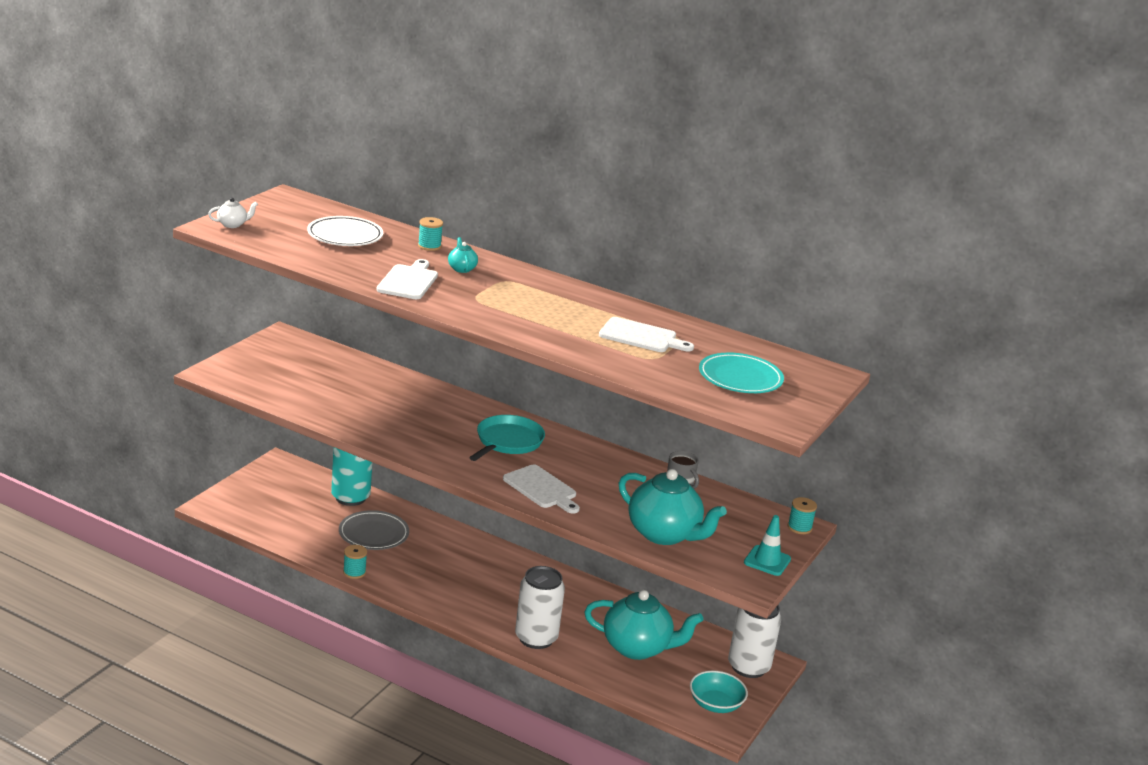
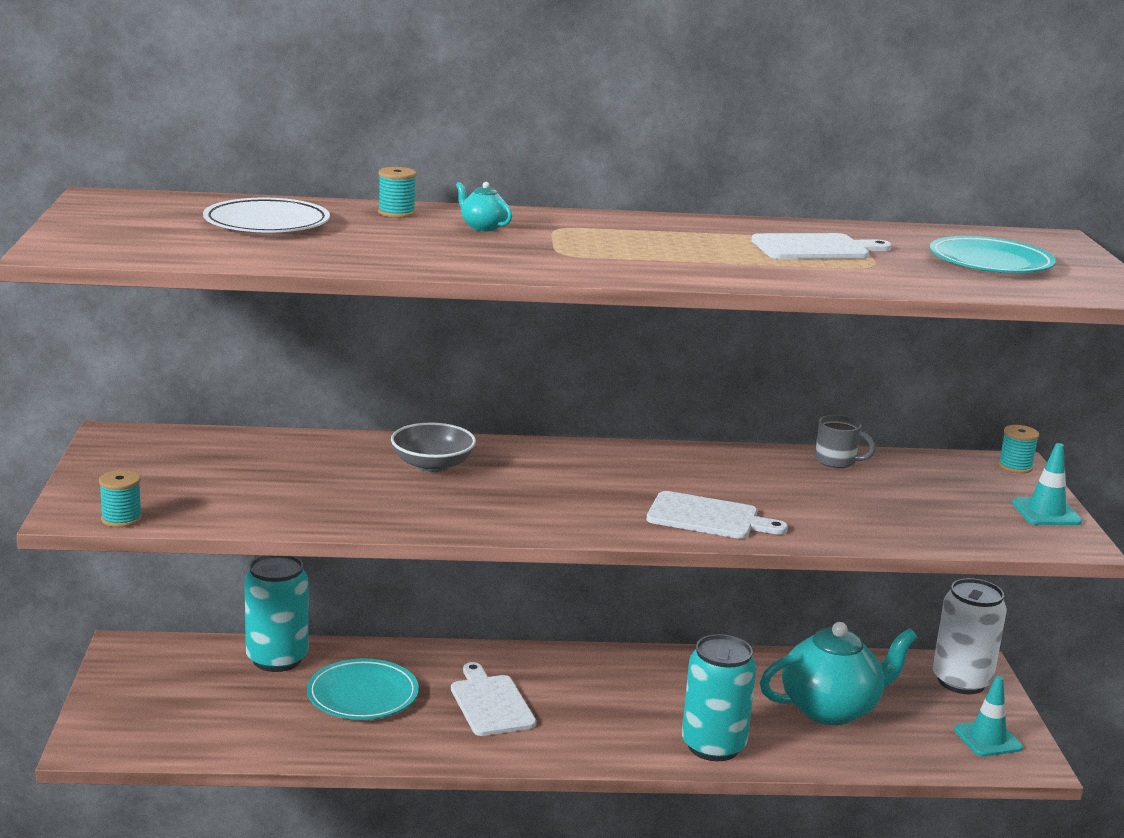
camera: 30 degrees left, 5 degrees down
(232, 224) = (83, 242): white teapot -> none
(354, 572) = (396, 756): turquoise spool -> turquoise spool (121, 519)
(373, 534) = (362, 695): grey plate -> turquoise plate
(408, 281) = (446, 253): white cutting board -> white cutting board (491, 703)
(428, 406) = (432, 465): none -> grey bowl
(507, 442) = (587, 476): turquoise pan -> none
(536, 638) = (713, 746): white can -> turquoise can
(664, 534) = (910, 521): turquoise teapot -> none
(715, 704) = (987, 739): turquoise bowl -> turquoise traffic cone

